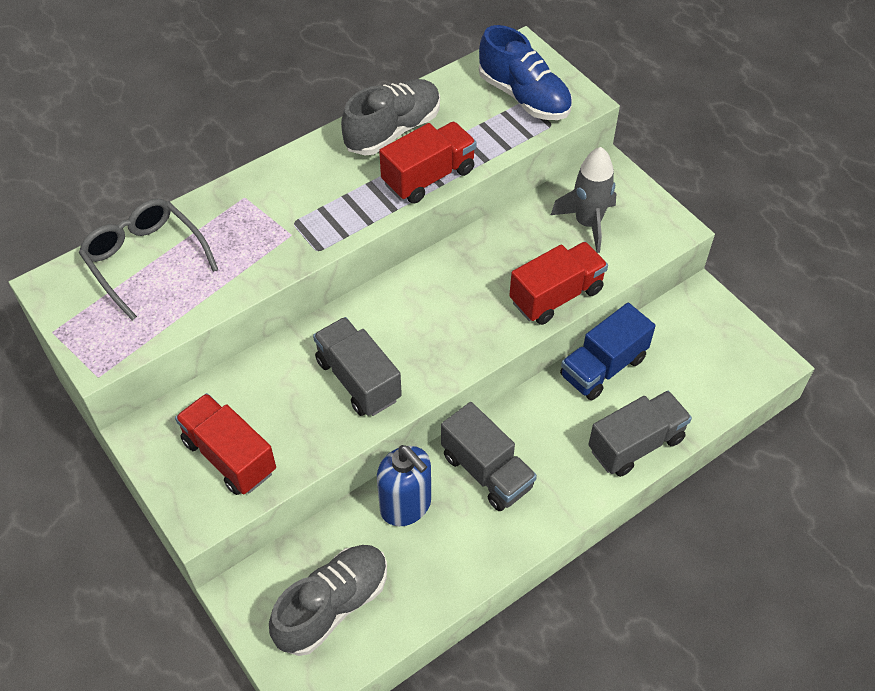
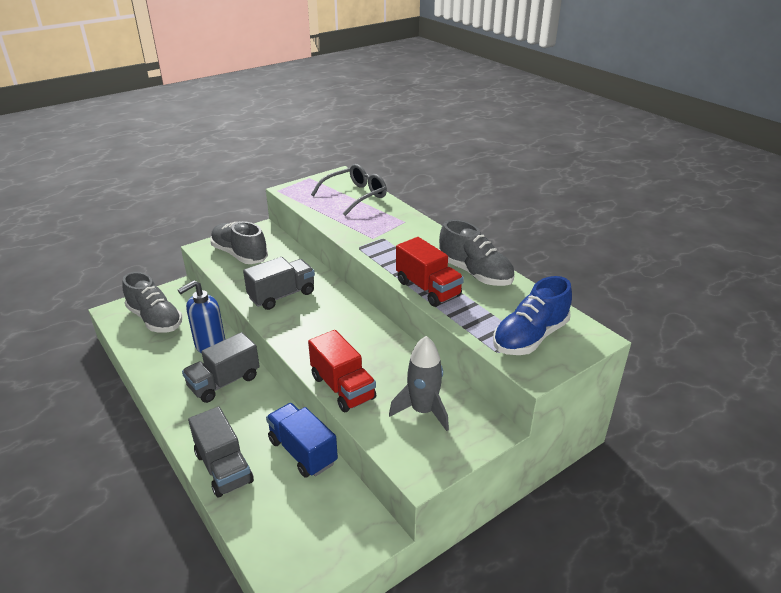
camera: 90 degrees right, 20 degrees down
(229, 456) = (240, 254): red truck -> grey shoe

